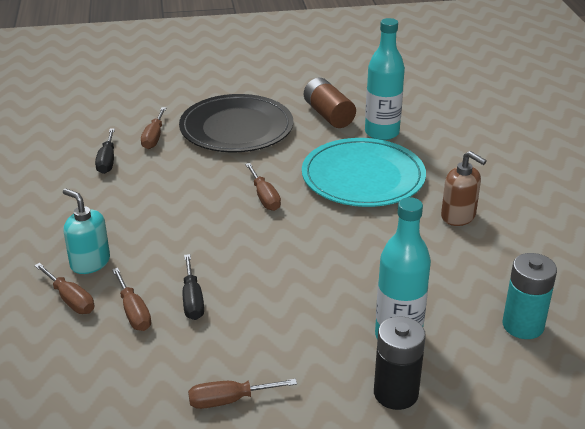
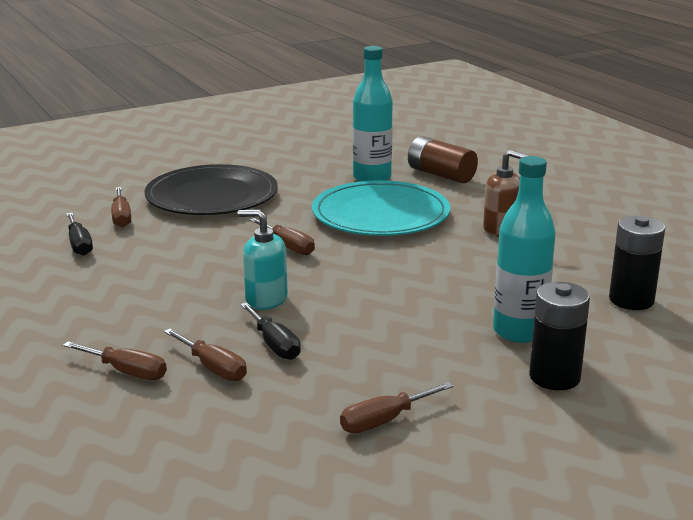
camera: 20 degrees left, 10 degrees down
(90, 262) = (126, 335): turquoise soap dispenser -> turquoise soap dispenser (266, 299)
(328, 115) = (305, 172): brown battery -> brown battery (441, 175)
(523, 325) = (631, 300): turquoise battery -> black battery

